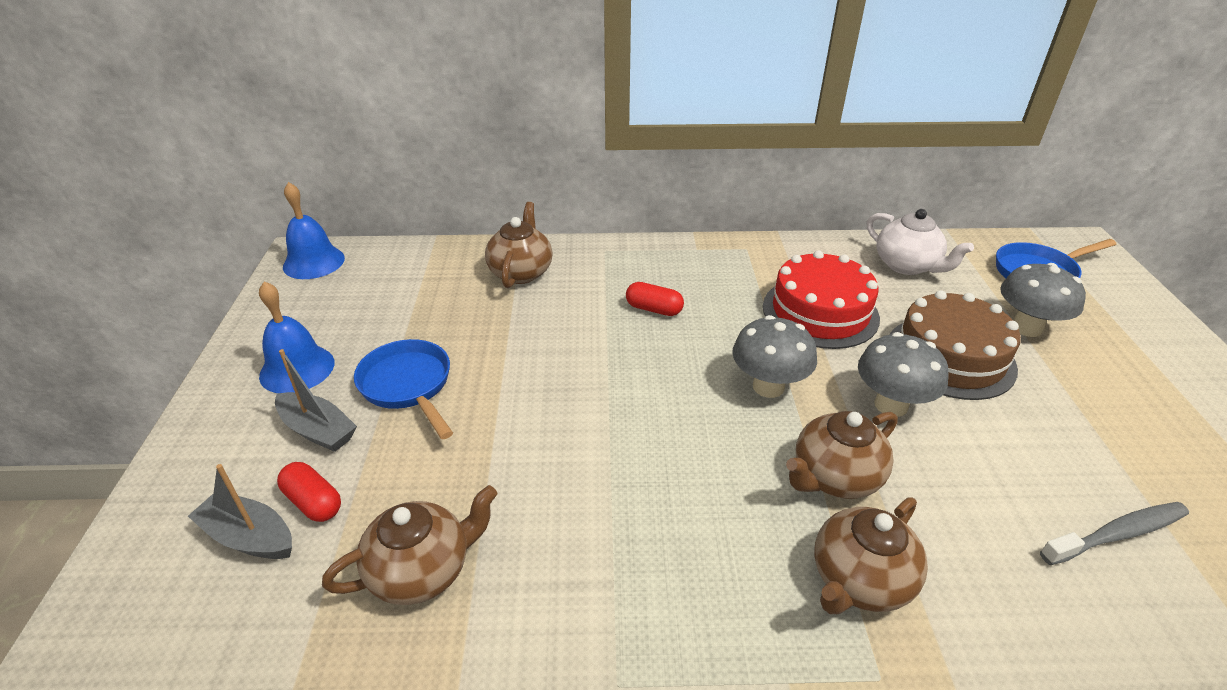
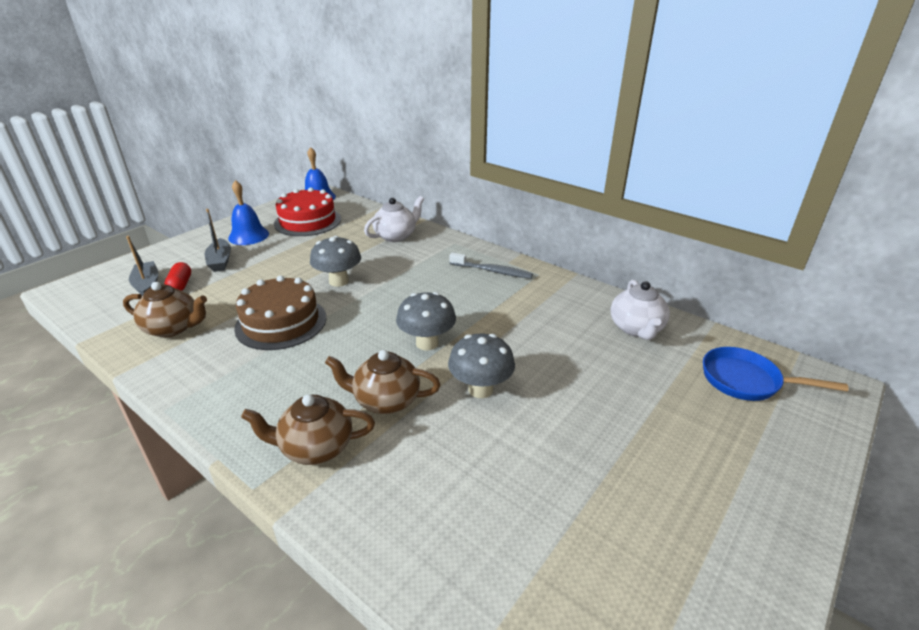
camera: 40 degrees right, 5 degrees down
(408, 386) = (274, 261): blue pan -> none
(521, 272) = (396, 236): brown teapot -> white teapot
(654, 309) = (431, 280): red capsule -> none
(820, 312) = (525, 325): red cake -> red cake (307, 221)
(950, 357) = (568, 388): brown cake -> brown cake (281, 322)
(1026, 327) = (663, 404): grey mushroom -> grey mushroom (338, 281)
(1117, 534) = (499, 537): grey toothbrush -> grey toothbrush (492, 271)

